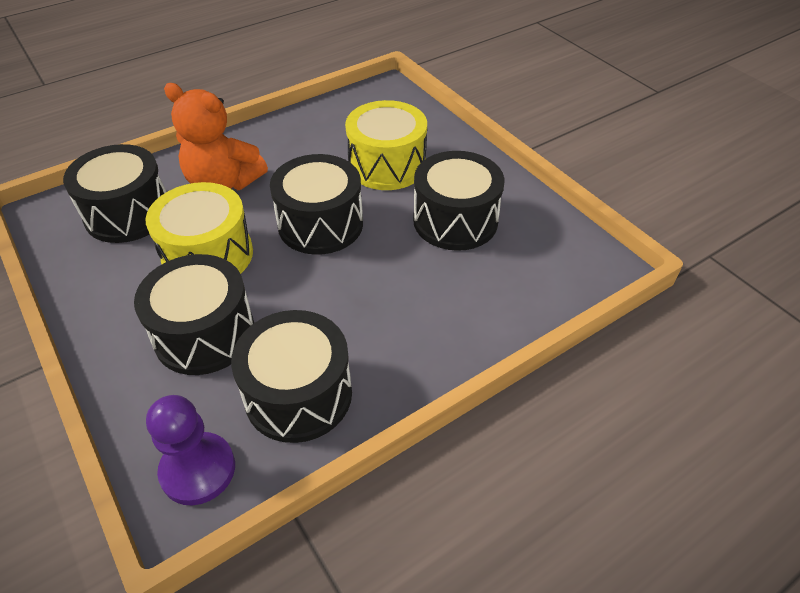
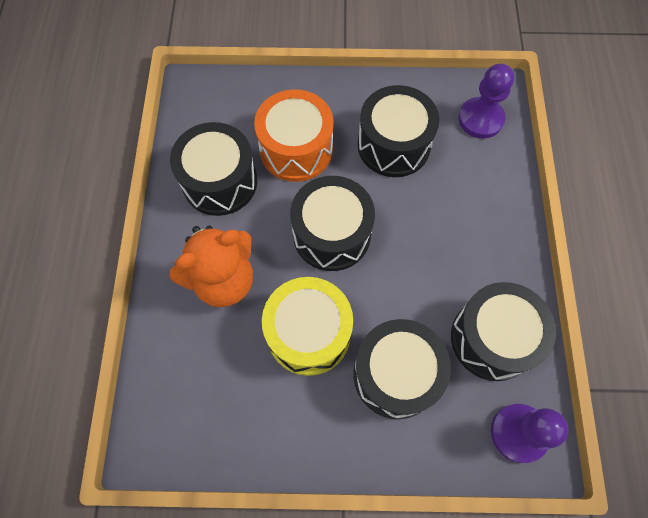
camera: 55 degrees left, 20 degrees up
(128, 213) = (205, 375): black drum -> black drum (220, 182)
(387, 165) = (296, 149): yellow drum -> orange drum
(555, 267) = (480, 119): none -> purple pawn

